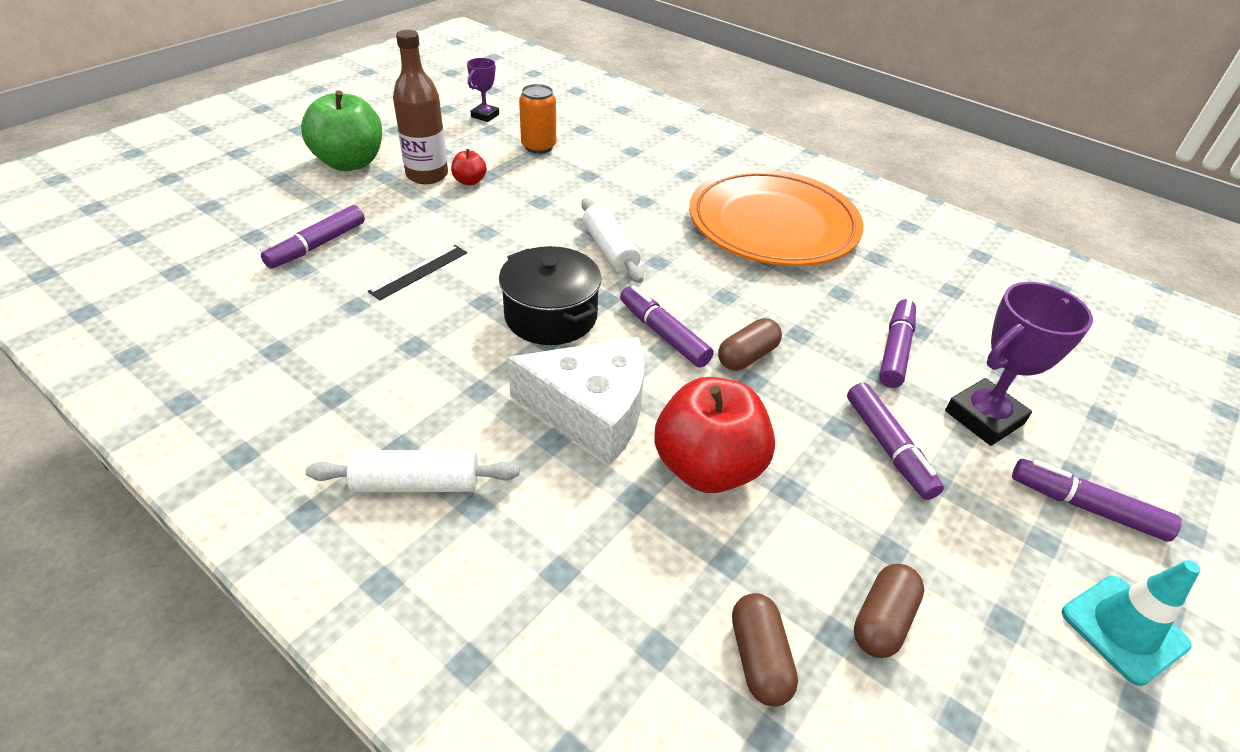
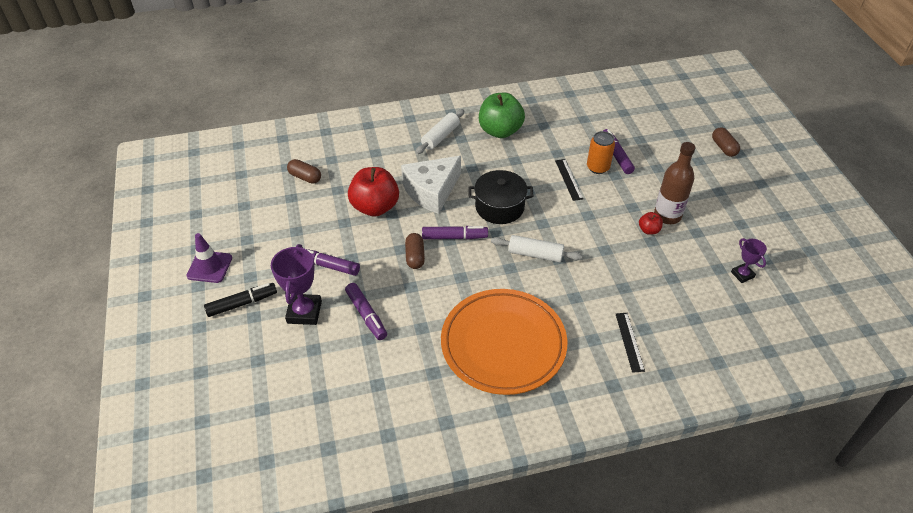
camera: 130 degrees right, 5 degrees up
(350, 163) = (701, 190): green apple -> green apple (500, 131)
(538, 147) = (677, 281): orange can -> orange can (598, 167)
(660, 154) = (629, 341): none -> black ruler
(882, 620) = (282, 211): brown capsule -> brown capsule (723, 148)
(1086, 507) = (242, 303): purple marker -> black marker
(1124, 629) = (209, 267): turquoise traffic cone -> purple traffic cone

